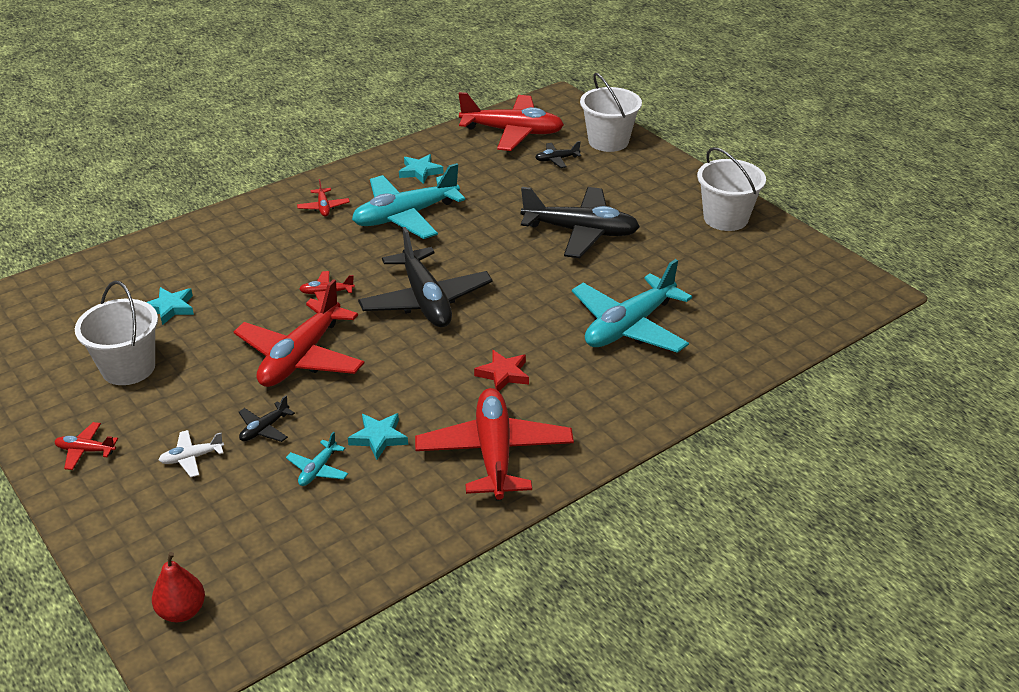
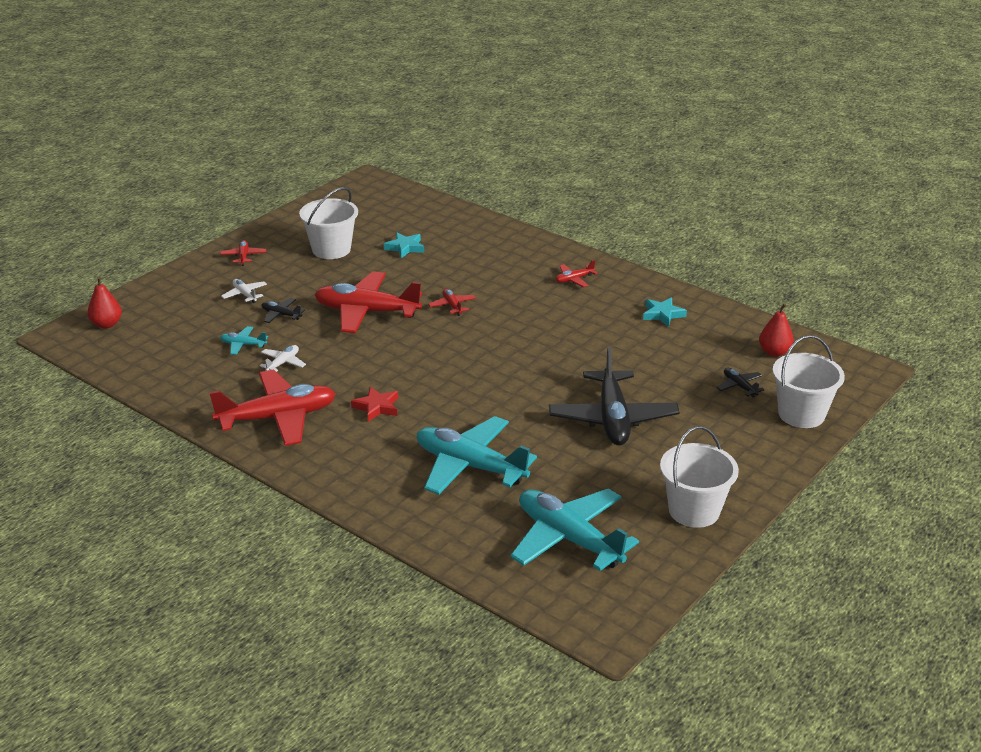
camera: 75 degrees right, 5 degrees down
(379, 438) = (283, 363): turquoise star -> white plane
(405, 216) = (583, 320): turquoise plane -> turquoise plane (569, 538)
(425, 300) = (462, 353): black plane -> none
(512, 132) = (774, 352): red plane -> red pear

